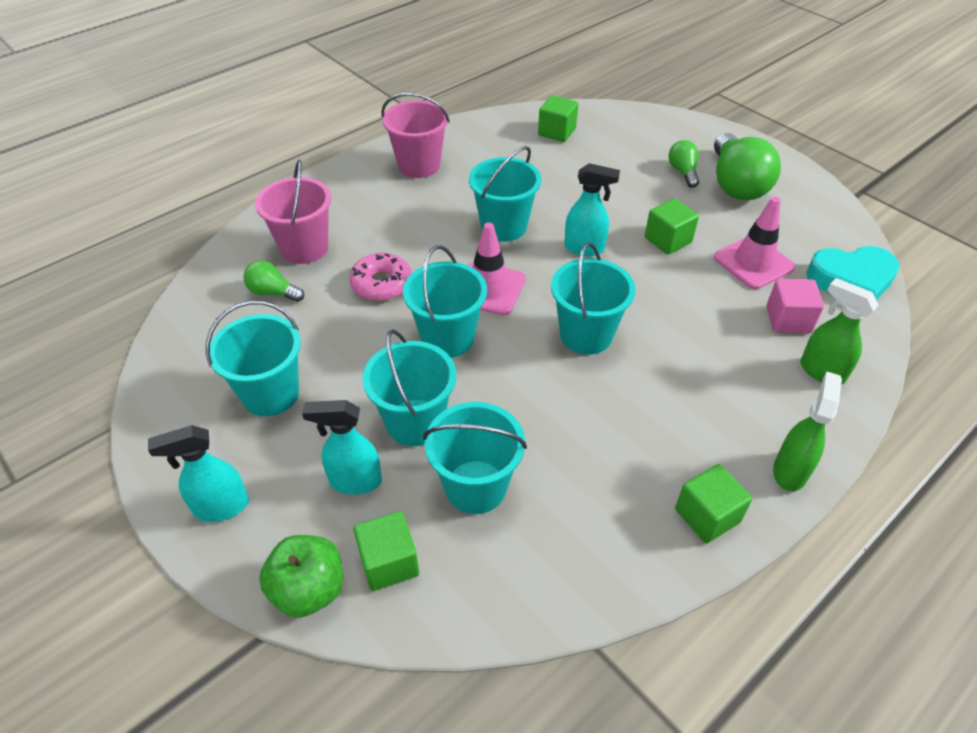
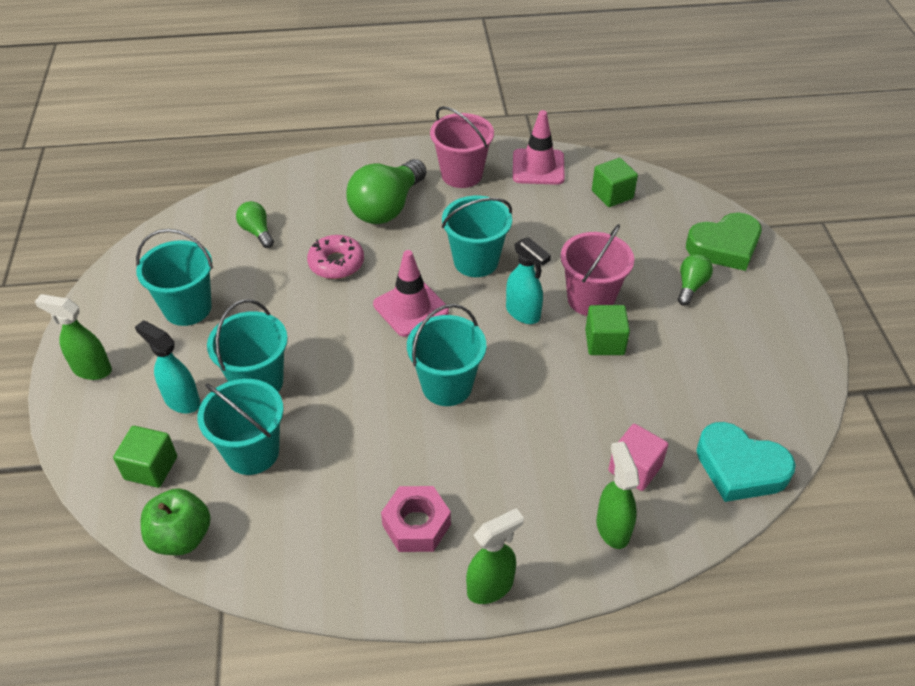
camera: 35 degrees right, 0 degrees up
(221, 507) = (91, 369): turquoise spray bottle -> green spray bottle
(304, 248) = (310, 206): pink bucket -> pink bucket (590, 299)
(309, 590) = (91, 454): green apple -> green apple (181, 537)
(447, 338) = (341, 331): turquoise bucket -> none
(675, 135) = (724, 246): none -> green heart
(682, 459) = (416, 525): none -> pink nut
(707, 516) = (389, 576): green cube -> none
(736, 184) = (730, 322): green light bulb -> green light bulb (387, 207)
(753, 263) = (661, 402): pink traffic cone -> pink traffic cone (538, 167)

